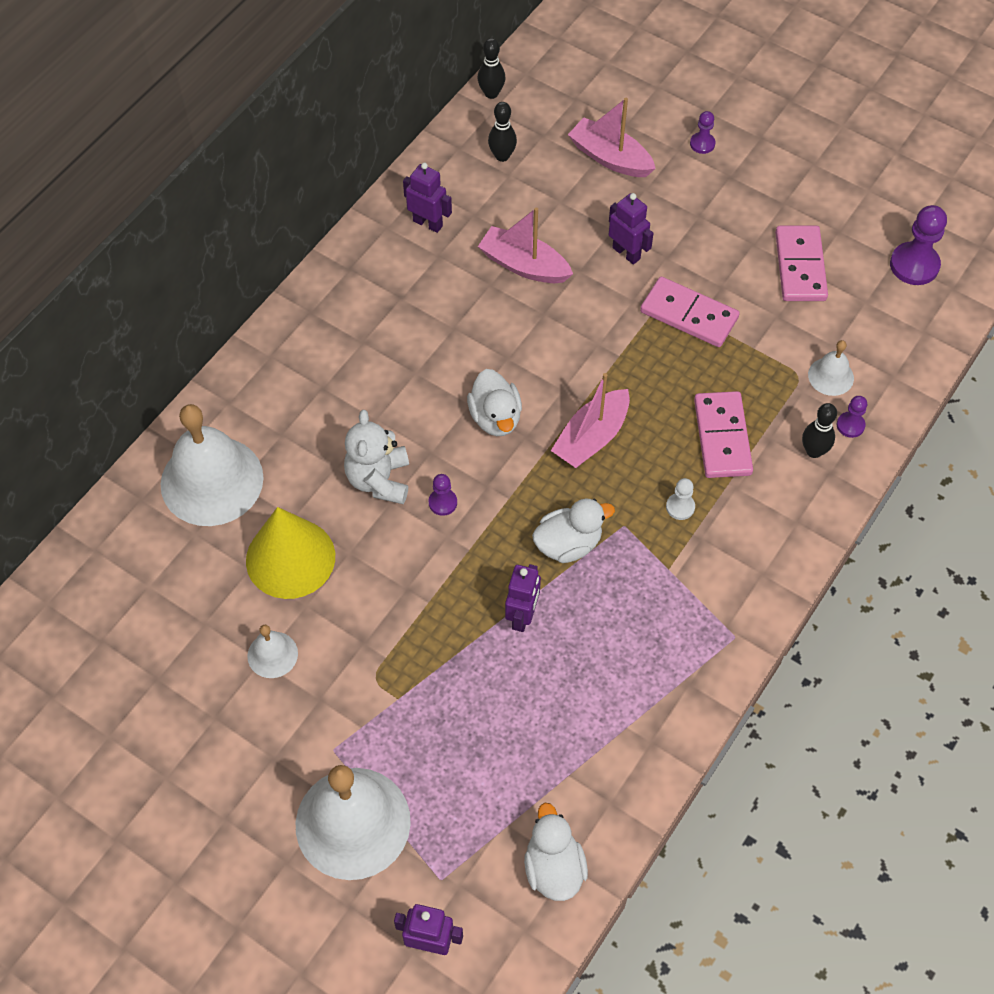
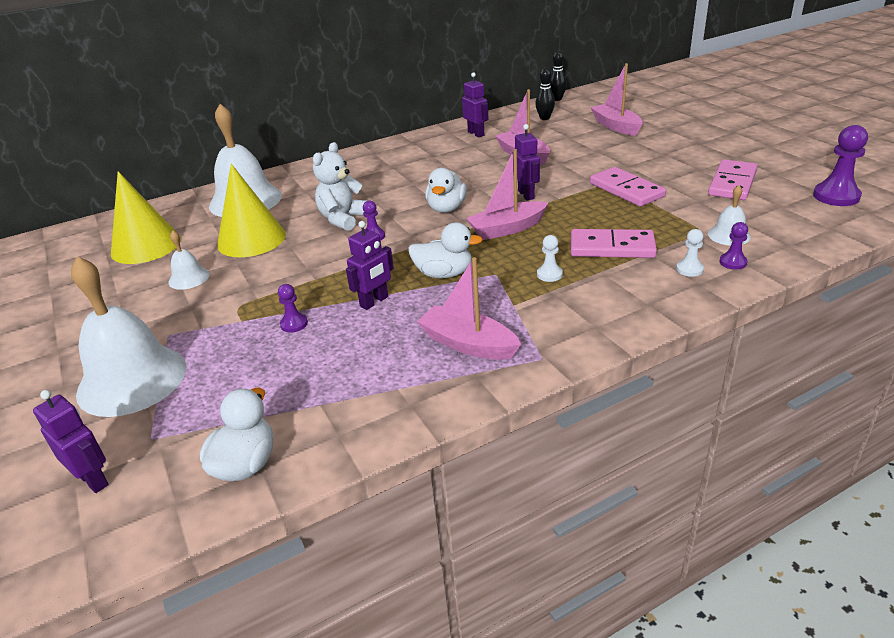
camera: 30 degrees right, 25 degrees down
(157, 617) = (146, 246): none -> yellow cone
(626, 253) = (599, 160): purple robot -> purple robot (526, 195)
(657, 643) = (468, 344): none -> pink boat
(702, 144) = (686, 129): purple pawn -> purple pawn (294, 324)
(722, 437) = (612, 247): pink domino -> pink domino turned 75 degrees clockwise
(813, 451) = (689, 269): black bowling pin -> white pawn

